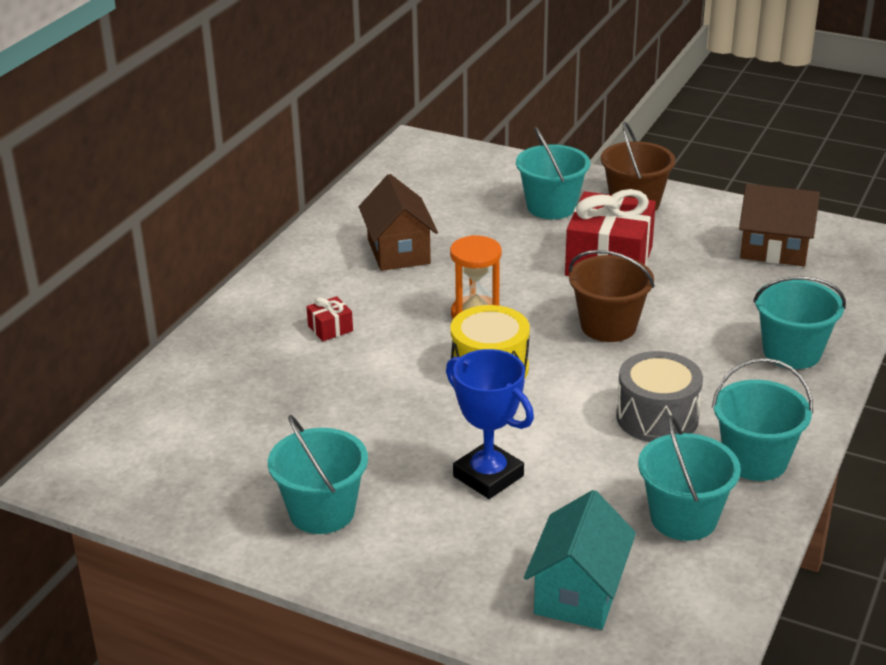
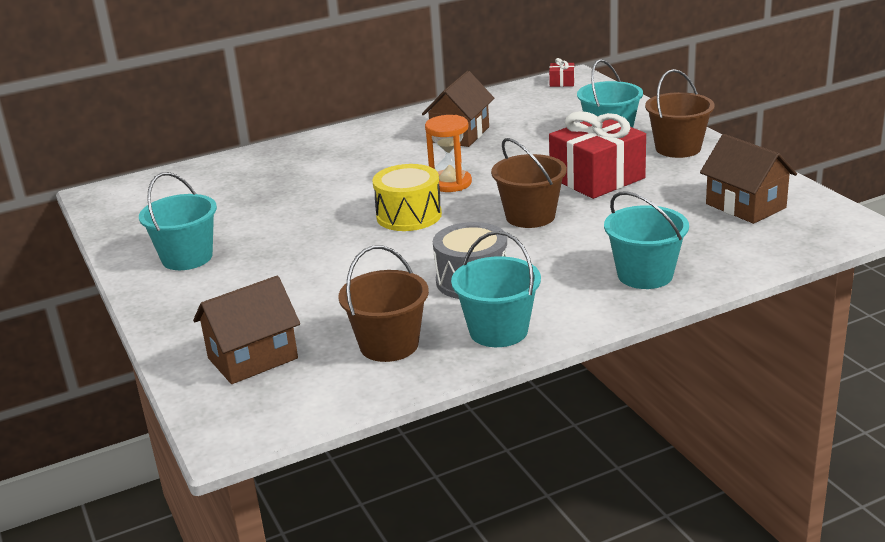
camera: 40 degrees right, 5 degrees down
(330, 328) = (349, 165): red gift -> red gift (562, 82)
(488, 476) = (307, 274): blue trophy -> none
(578, 592) = (253, 358): turquoise house -> brown house
(683, 518) = (389, 345): turquoise bucket -> brown bucket

